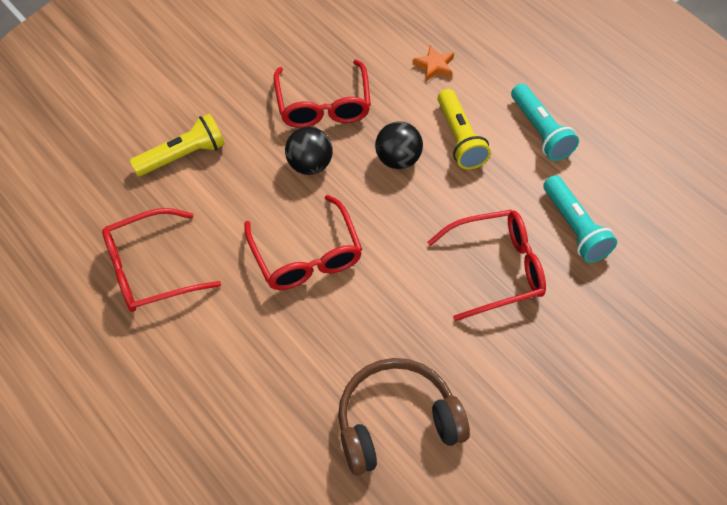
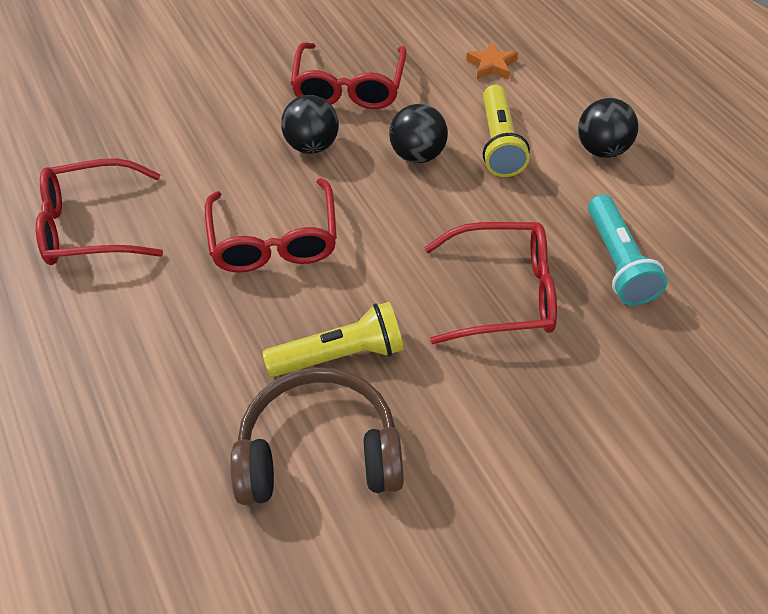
camera: 15 degrees right, 5 degrees down
(183, 156) = (174, 116): yellow flashlight -> yellow flashlight (340, 355)
(540, 131) = (602, 149): turquoise flashlight -> black ball

